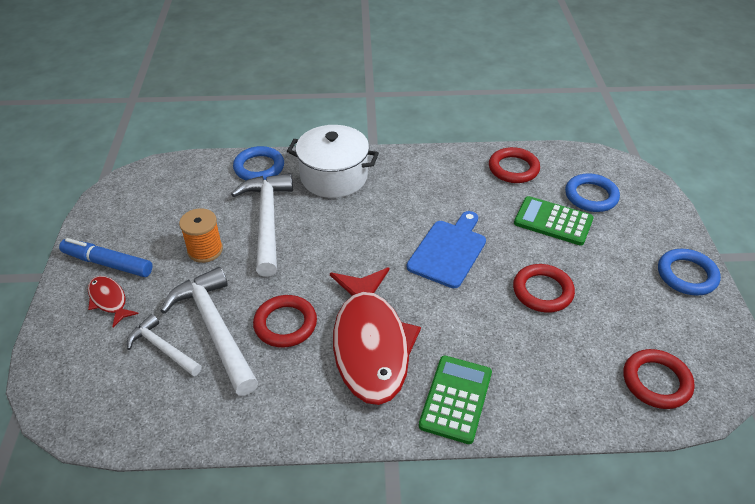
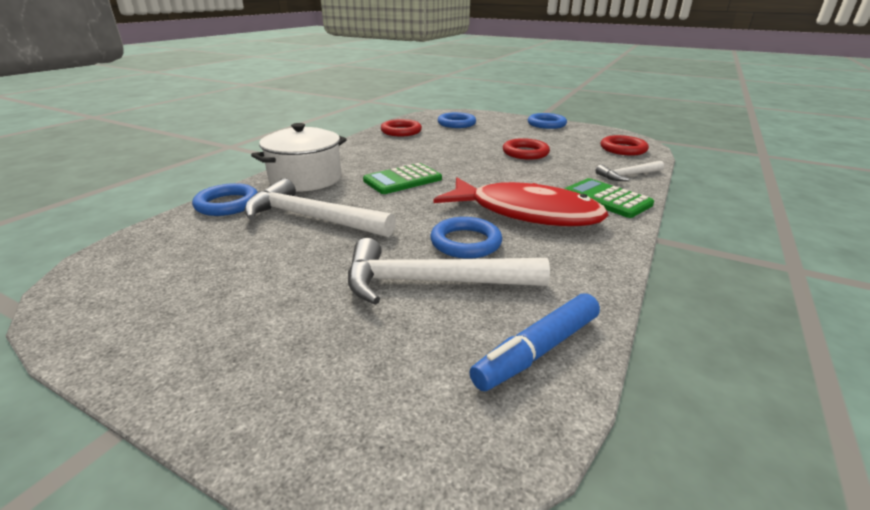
camera: 60 degrees left, 15 degrees down
(108, 264) = (209, 341): blue marker -> blue marker (538, 350)
(109, 300) = (284, 355): red fish -> none
(163, 348) = (427, 327): white hammer -> white hammer (628, 175)
(205, 250) = (300, 260): orange spool -> none
(285, 324) = (465, 242): red ring -> blue ring
(449, 251) = (455, 165): blue cutting board -> none
(553, 221) = (466, 136): green calculator -> green calculator (403, 180)

